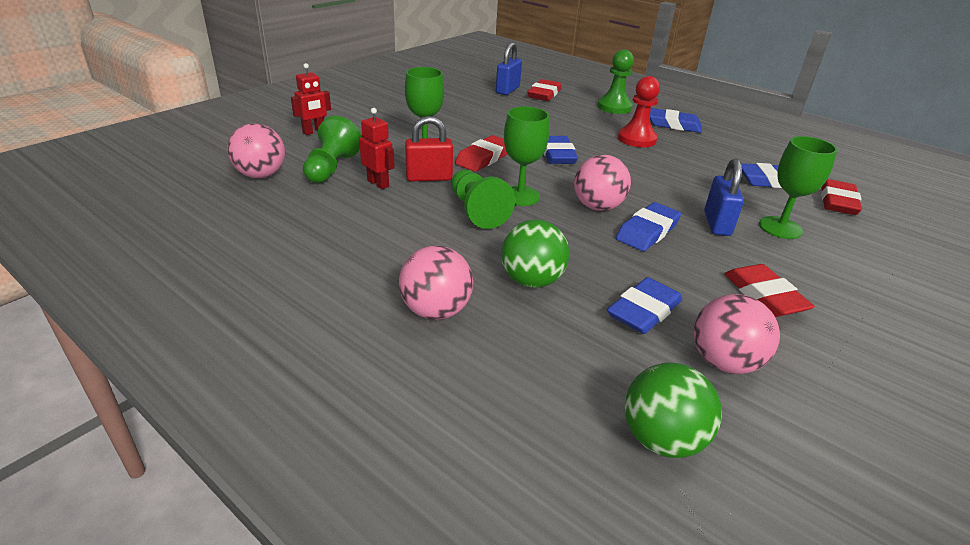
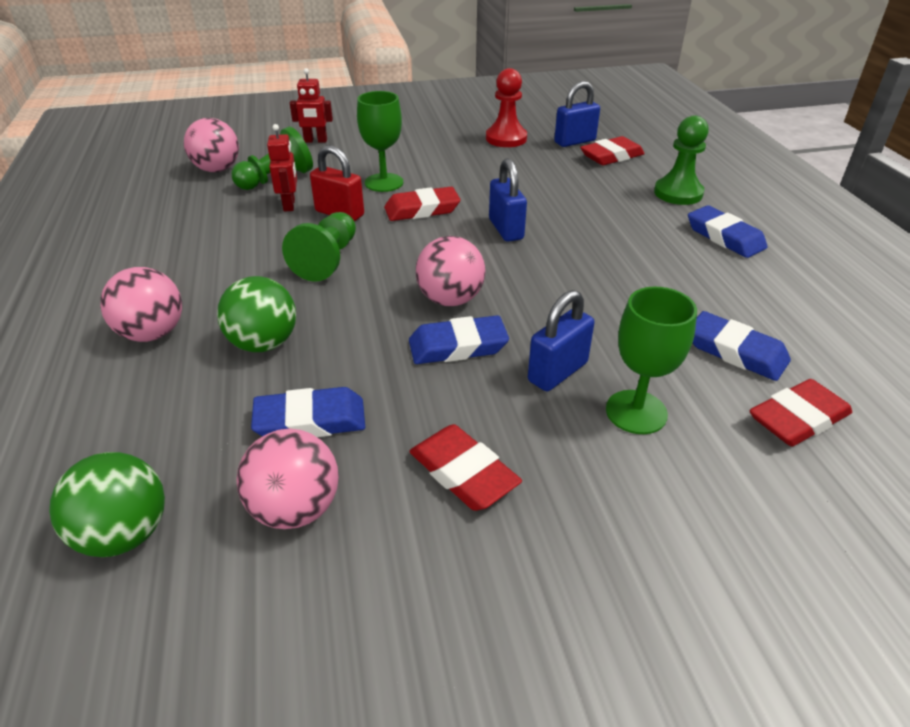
camera: 40 degrees right, 5 degrees up
(520, 196) = (392, 260): green goblet -> none
(557, 154) = (505, 229): blue eraser -> blue padlock
(636, 139) = (637, 240): red pawn -> red pawn (506, 138)
(764, 296) = (463, 473): red eraser -> red eraser turned 60 degrees counterclockwise

